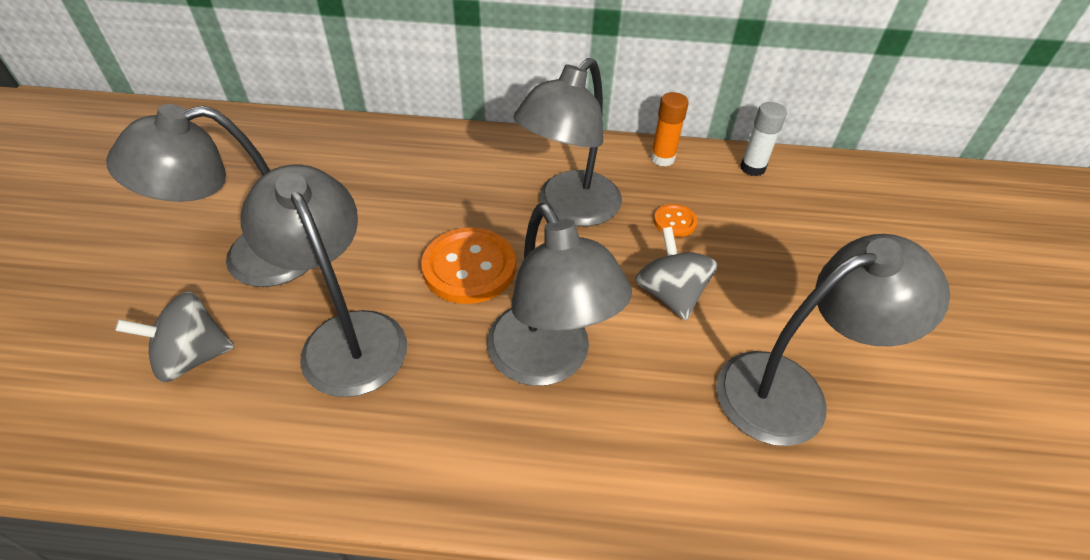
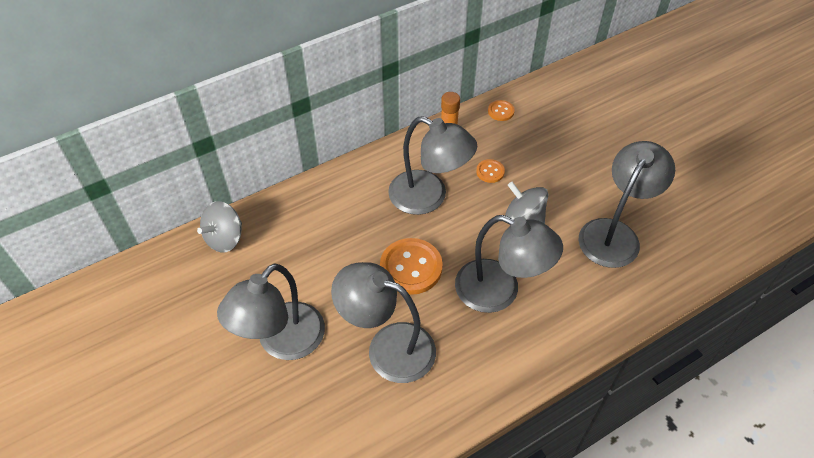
camera: 35 degrees left, 5 degrees up
(193, 357) = (319, 415): grey spinning top -> grey spinning top (225, 238)
(569, 209) = (428, 197): grey lamp -> grey lamp turned 60 degrees counterclockwise
(752, 168) = (501, 111): white glue stick -> orange button

